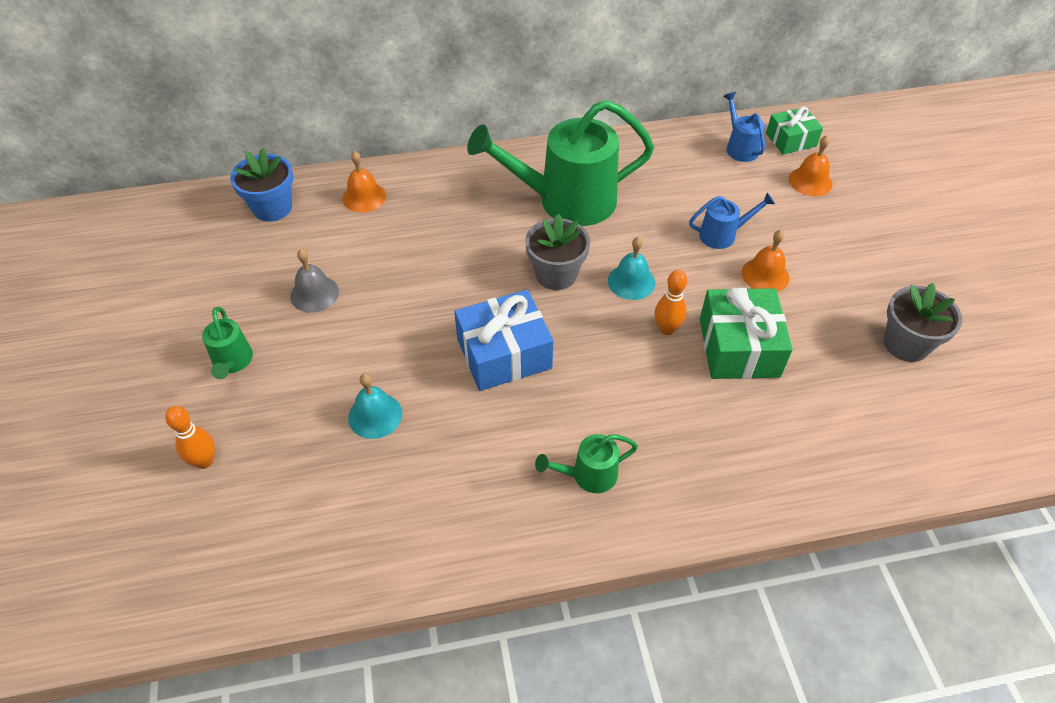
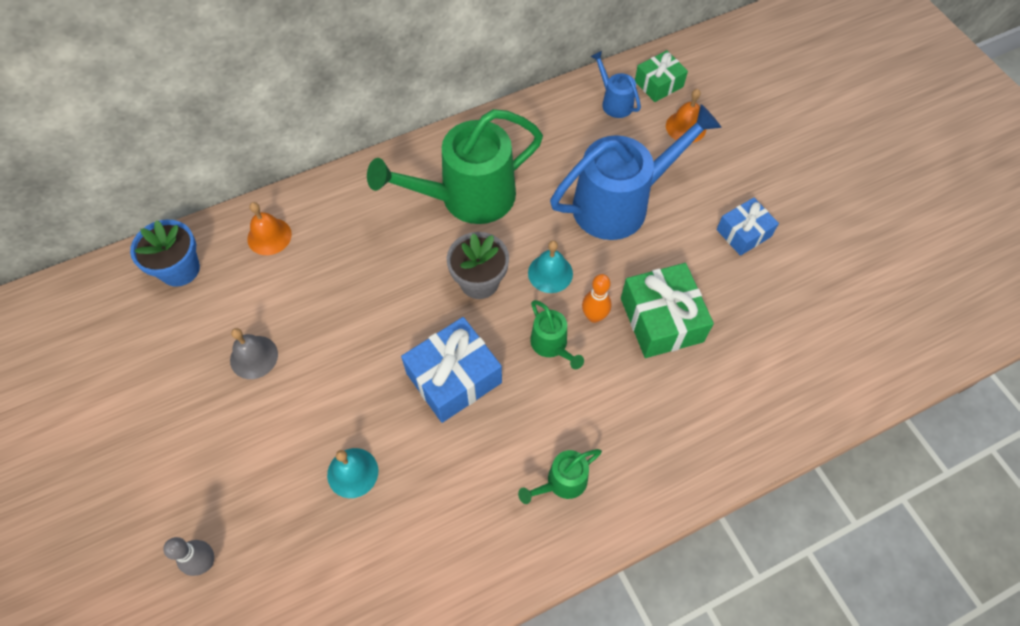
camera: 15 degrees left, 10 degrees up
(204, 461) = (205, 562): orange bowling pin -> grey bowling pin
(232, 362) = (197, 452): green watering can -> green watering can (552, 346)
(723, 235) = (621, 203): blue watering can -> blue watering can, size x2.20
(765, 275) = (667, 238): orange bell -> none
(850, 286) = (743, 233): none -> blue gift
(906, 344) = (802, 282): grey flower pot -> none

